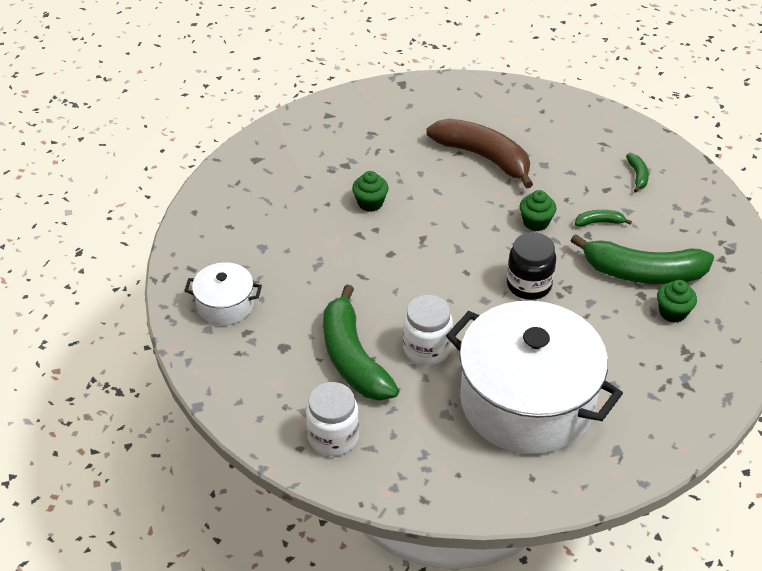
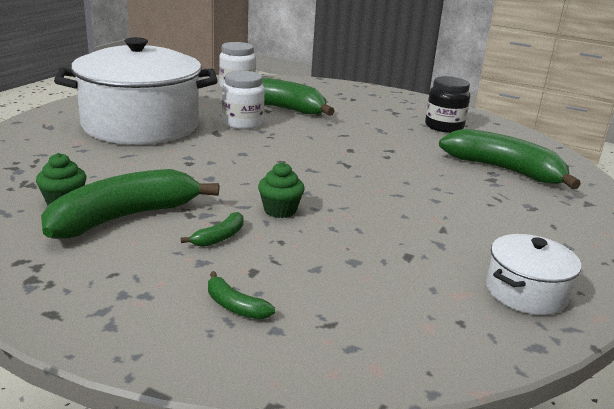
camera: 130 degrees right, 20 degrees down
(225, 305) = (385, 102): white pot -> white pot (526, 292)
(317, 166) = (504, 170): none -> green banana
(370, 203) = (422, 167): green cupcake -> none
(483, 157) = (417, 237): brown banana -> none
(529, 285) = (221, 172): black jar -> black jar (444, 127)

